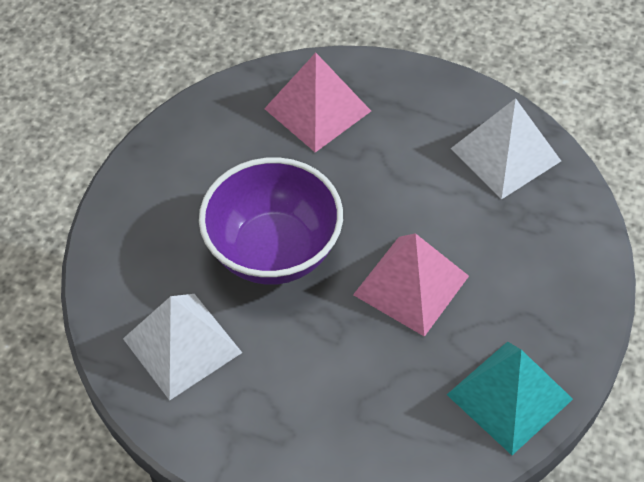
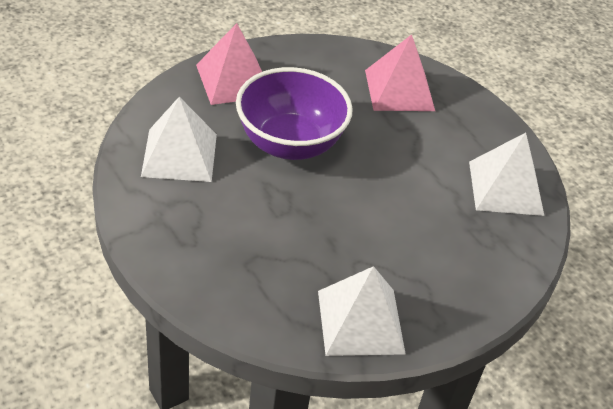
camera: 30 degrees right, 10 degrees down
(411, 285) = (360, 216): pink pyramid -> pink pyramid (234, 80)
(509, 397) = (360, 322): turquoise pyramid -> white pyramid

